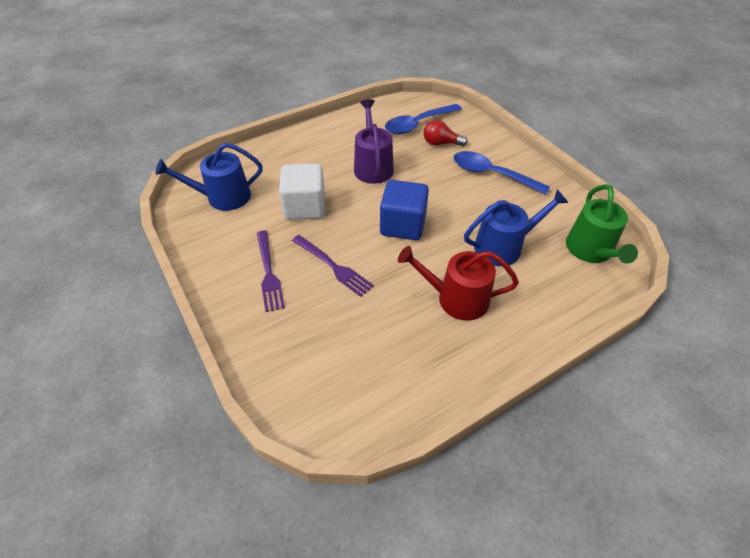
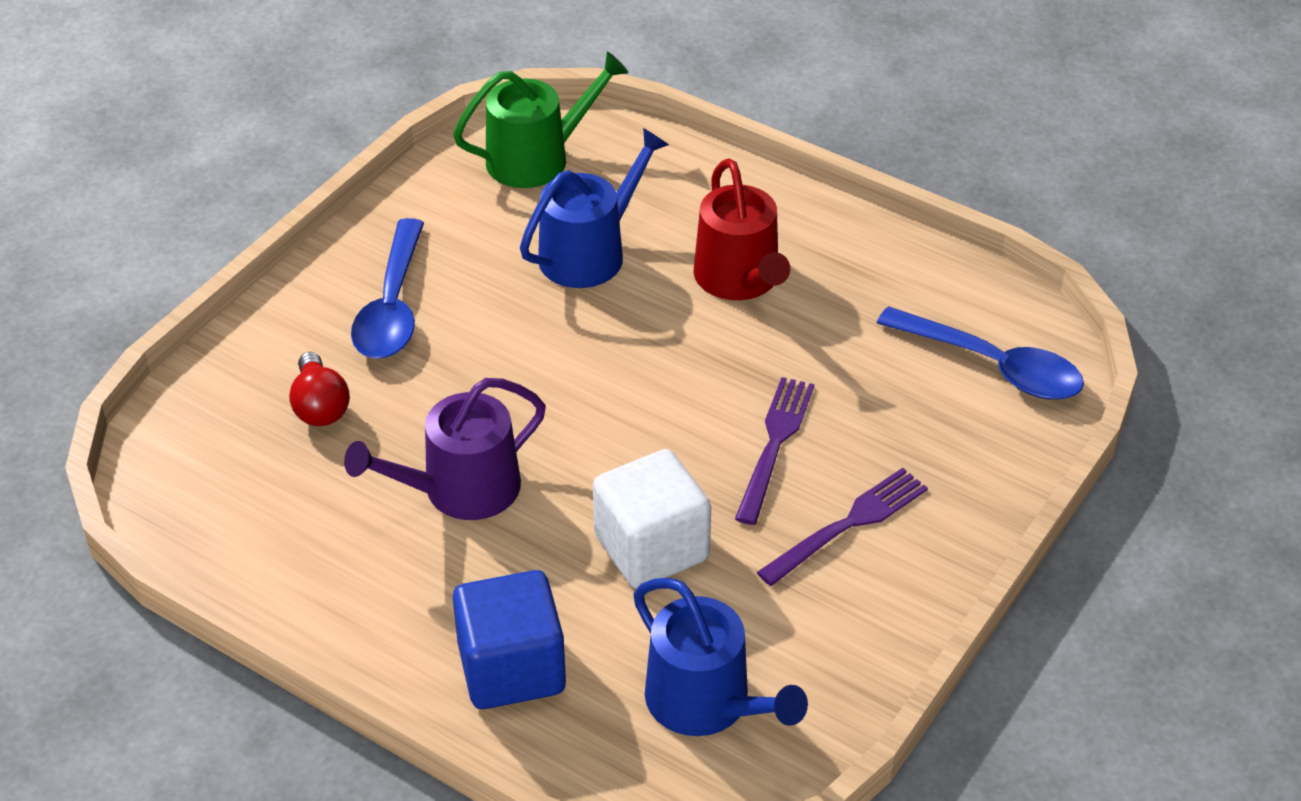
camera: 115 degrees left, 5 degrees down
(403, 225) = (614, 388): blue cube -> blue cube (511, 668)
(418, 124) = (258, 465): blue spoon -> blue spoon (993, 366)
(503, 247) = (590, 252): blue watering can -> blue watering can turned 90 degrees clockwise

